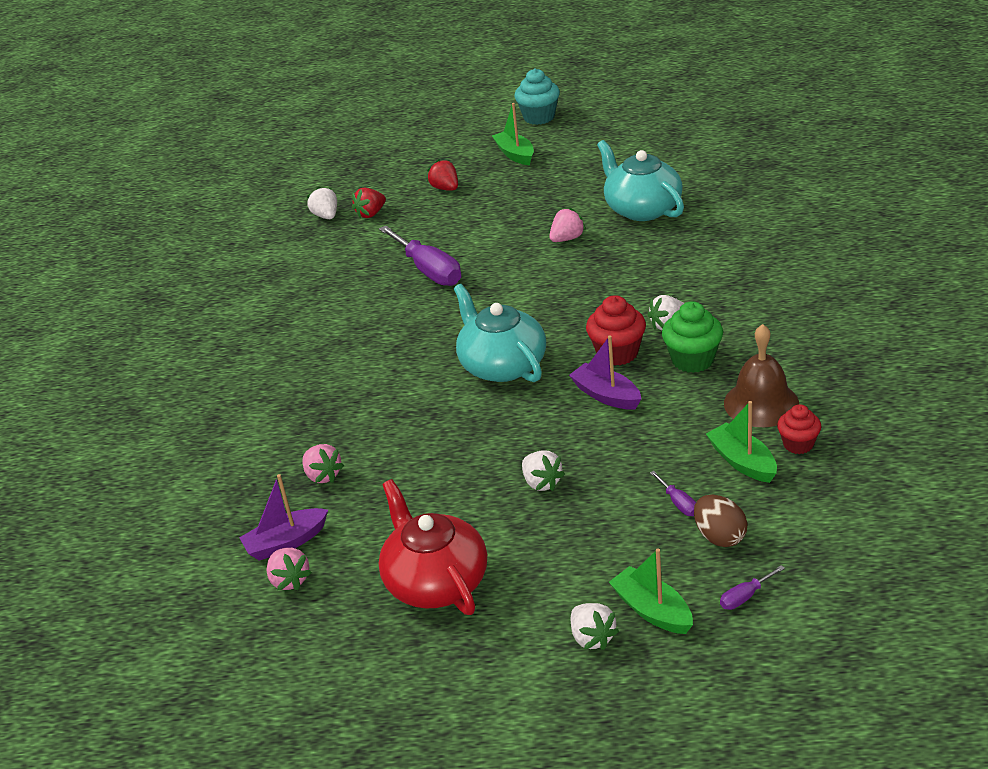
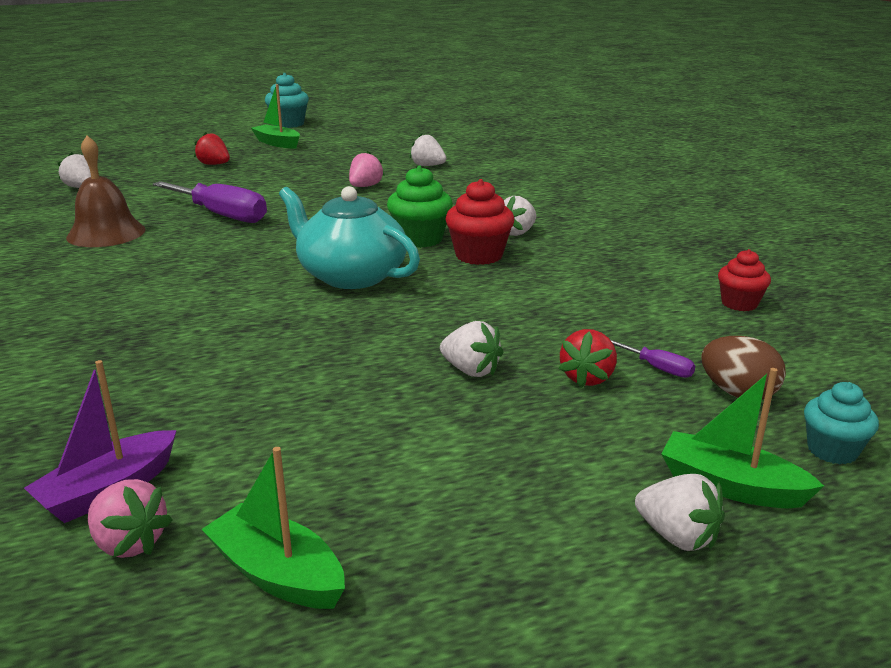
camera: 25 degrees left, 10 degrees down
(323, 475) = (148, 401): pink strawberry -> none
(371, 214) = (135, 183): red strawberry -> red strawberry (587, 378)
(435, 581) = (386, 503): red teapot -> none
(606, 395) = (492, 287): purple boat -> none
(642, 209) = (427, 166): turquoise teapot -> white strawberry
(693, 360) = (565, 253): green cupcake -> green cupcake (420, 239)
(742, 462) = (695, 324): green boat -> green boat (277, 574)
(745, 597) = (832, 450): purple screwdriver -> turquoise cupcake
(761, 403) = (667, 277): brown bell -> brown bell (106, 233)

